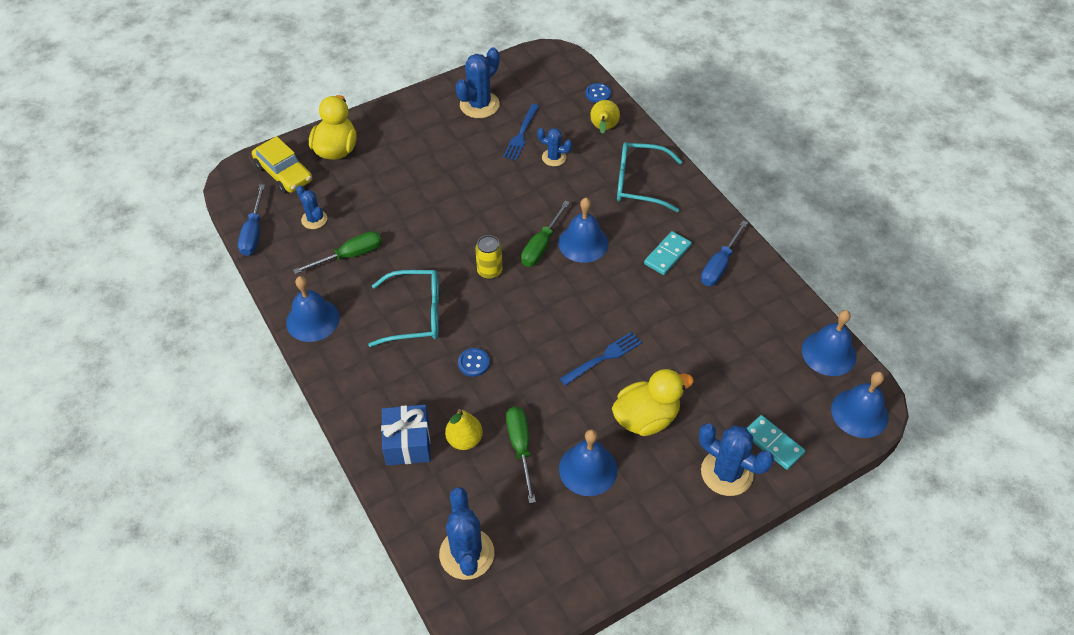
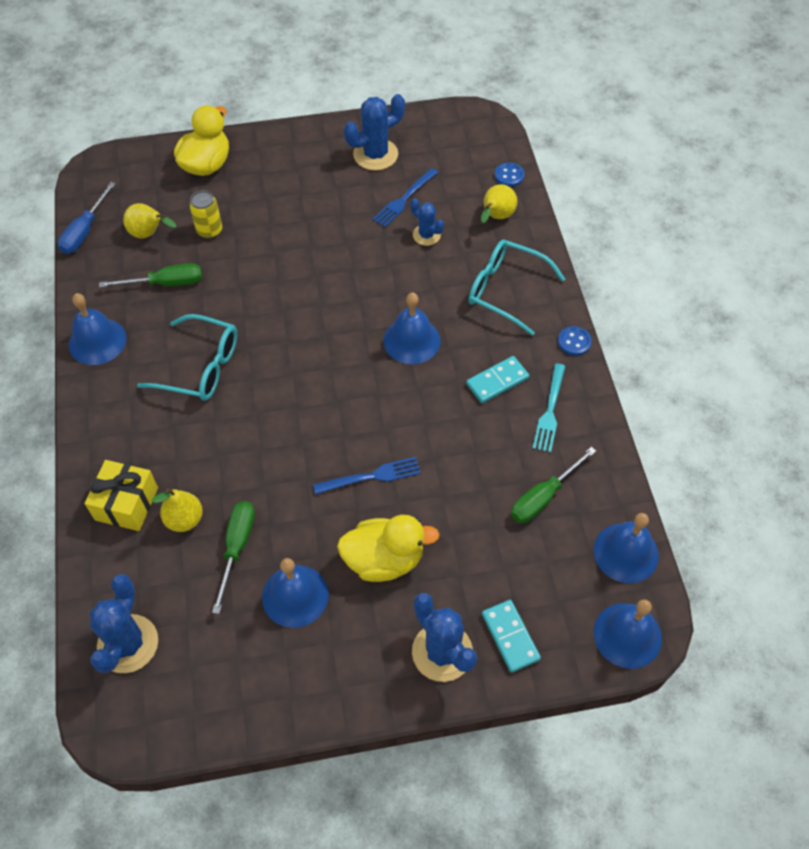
camera: 20 degrees right, 5 degrees up
(284, 173) = (143, 176): yellow car -> none
(314, 219) = (149, 234): blue cactus -> yellow pear
(407, 443) = (126, 504): blue gift -> yellow gift
(474, 363) = (233, 438): blue button -> blue button (574, 342)
(489, 271) = (298, 343): yellow can -> yellow can (209, 231)
(541, 245) = (365, 330): green screwdriver -> green screwdriver (543, 497)
(719, 265) = (550, 411): blue screwdriver -> turquoise fork

